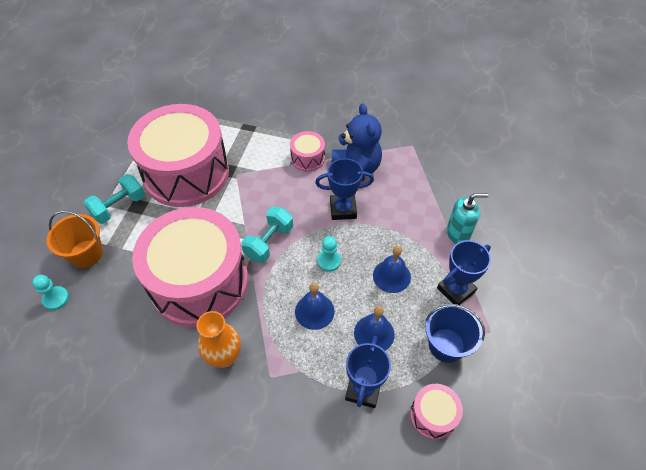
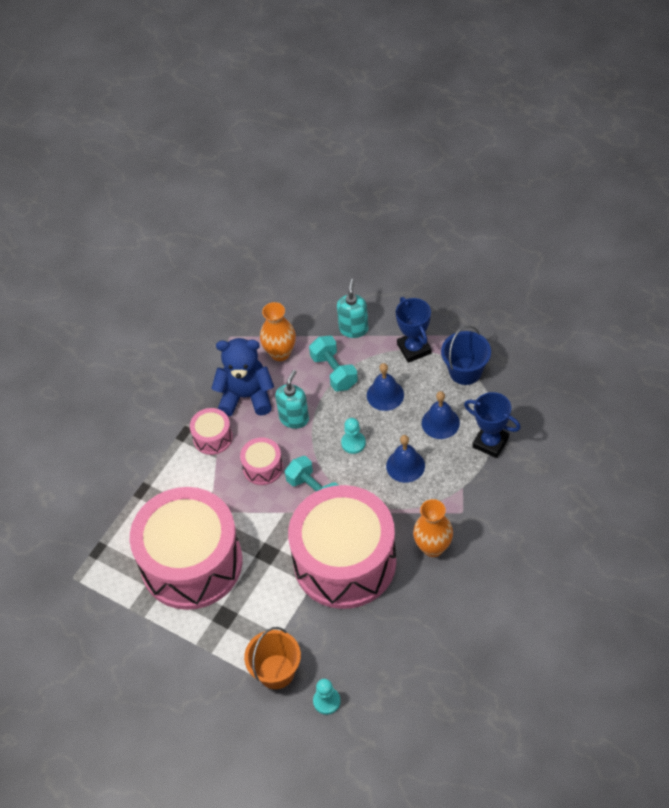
camera: 70 degrees left, 0 degrees up
(119, 207) = (219, 636): turquoise dumbbell -> turquoise dumbbell (334, 371)
(343, 209) = (294, 418): blue trophy -> turquoise soap dispenser
(409, 184) = (280, 353): none -> orange vase
(433, 415) = (524, 398): pink drum -> pink drum (263, 467)

